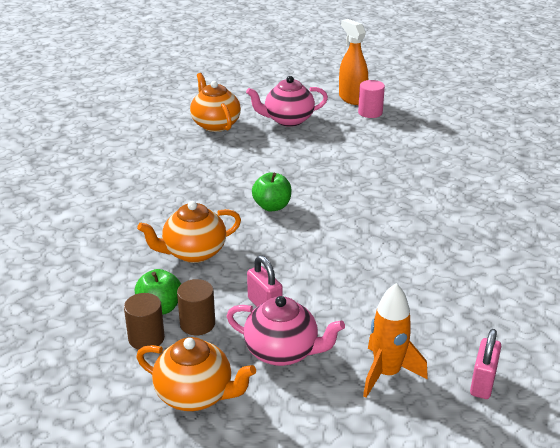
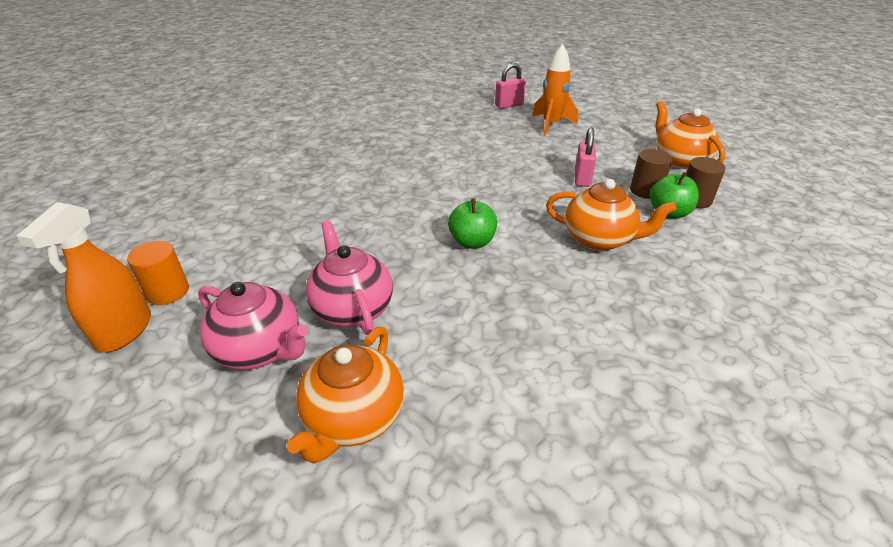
camera: 135 degrees left, 5 degrees up
(282, 352) = (600, 154): pink teapot -> pink teapot (352, 308)
(370, 112) = (168, 292): pink cylinder -> orange cylinder

